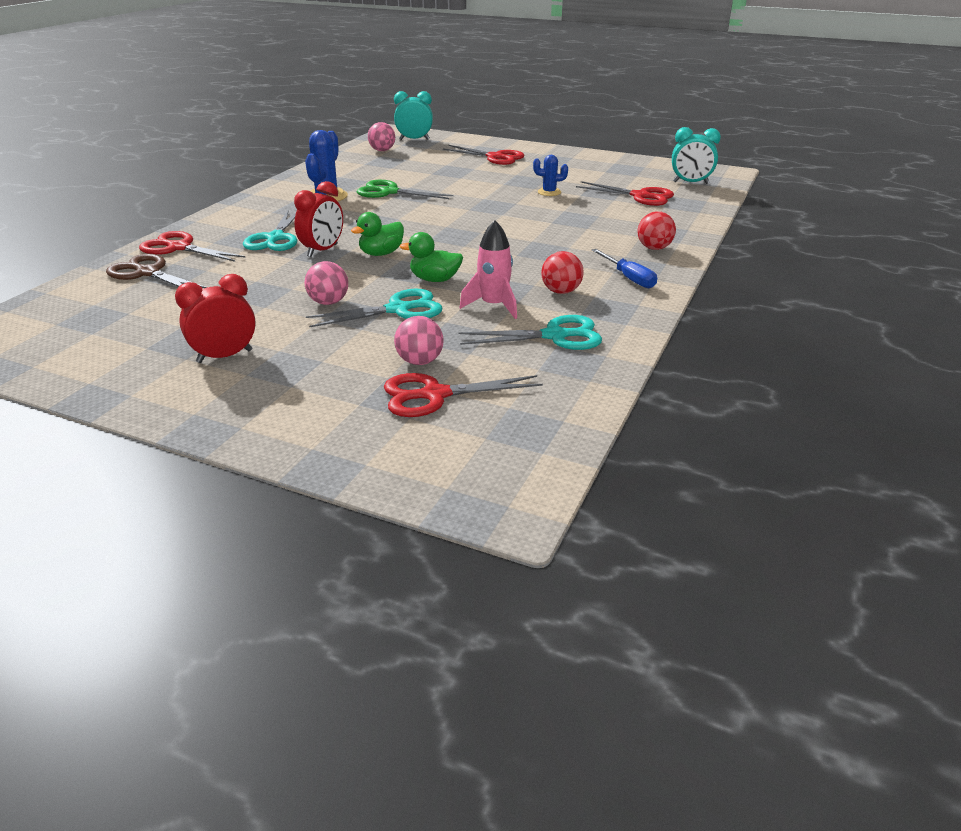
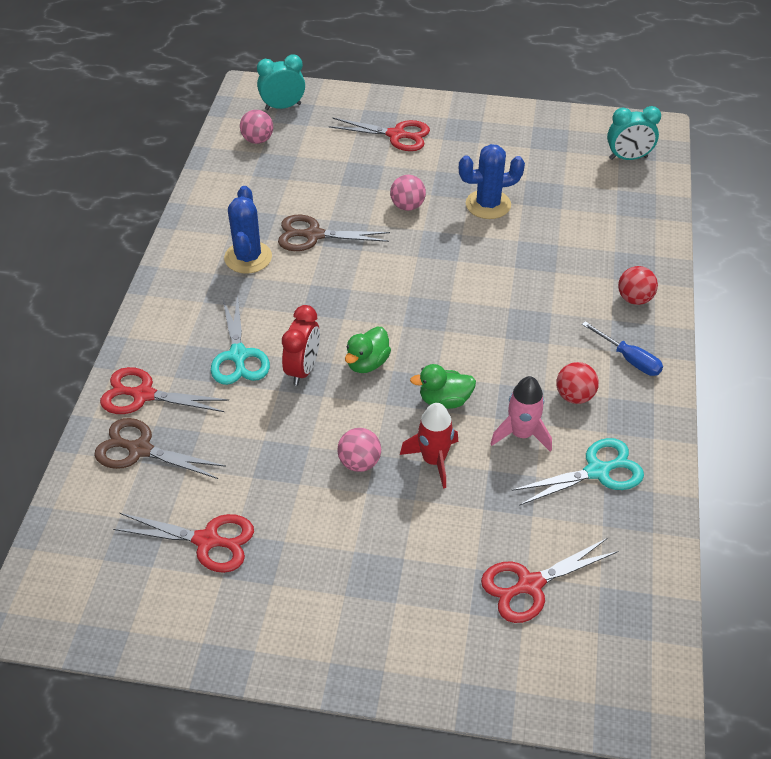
camera: 15 degrees left, 15 degrees up
(225, 356) = (308, 572): red clock -> none
(389, 192) = (313, 235): green scissors -> brown scissors
(398, 310) = (434, 460): turquoise scissors -> red rocket
(420, 361) = (493, 539): pink ball -> pink ball (407, 206)
(549, 192) = (488, 204): blue cactus -> blue cactus, size x1.71
(640, 196) = (586, 196): red scissors -> red scissors (207, 541)

